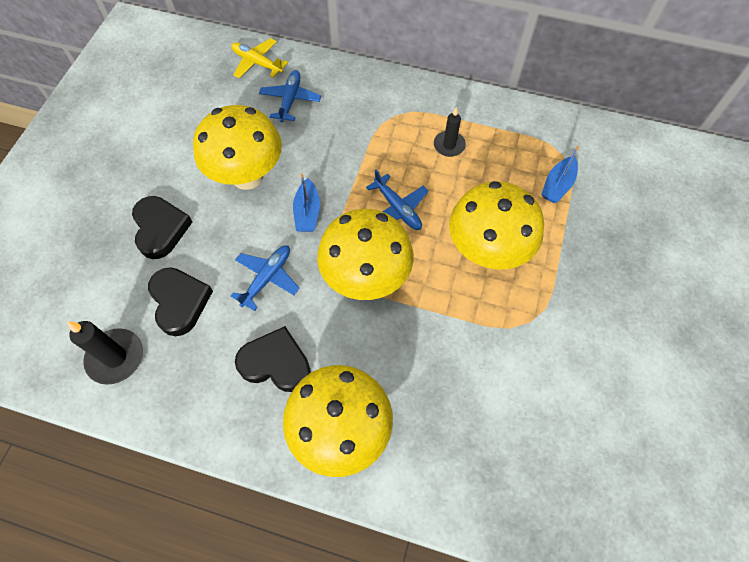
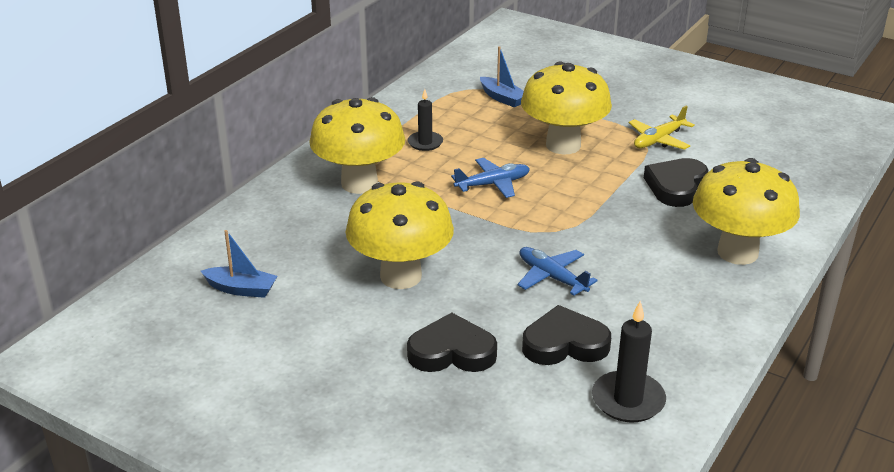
camera: 75 degrees left, 30 degrees down
(257, 63) = (216, 249): yellow plane -> yellow plane (658, 140)
(276, 363) = (658, 283): black heart -> black heart (676, 186)
(290, 100) = (297, 232): blue plane -> none
(307, 212) = (474, 240): blue boat -> blue boat (241, 289)
(366, 278) = (572, 215): yellow mushroom -> yellow mushroom (359, 183)

